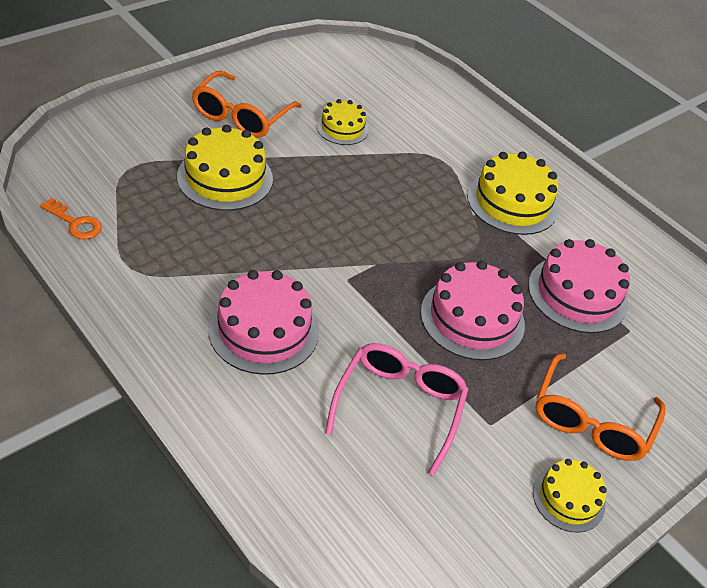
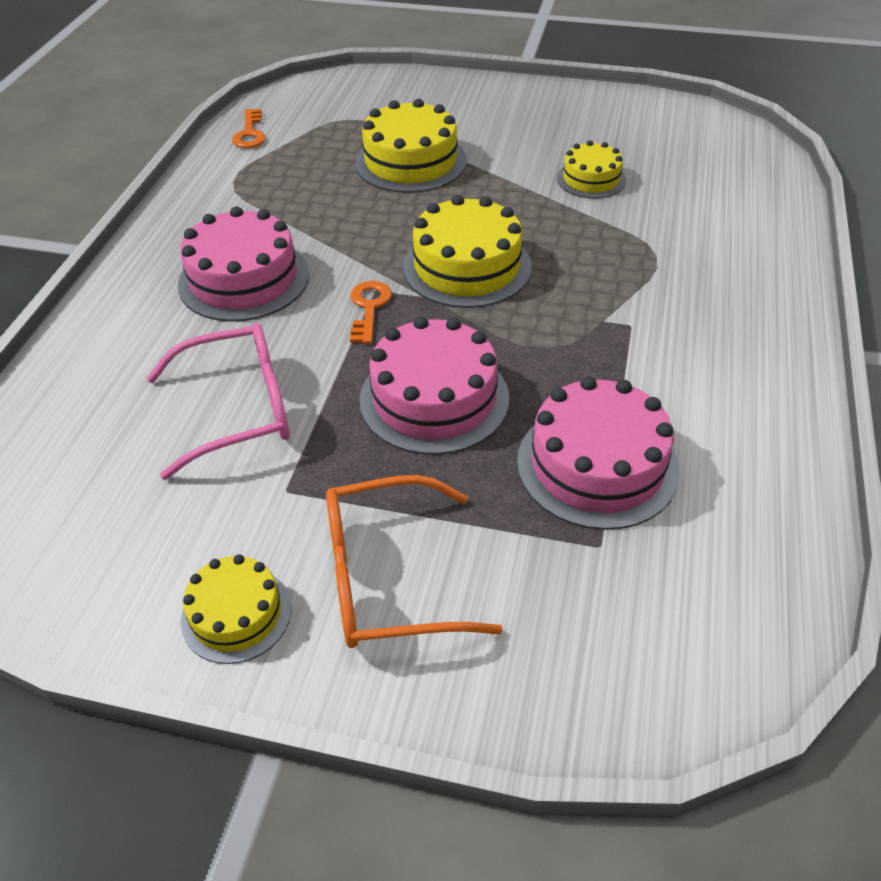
camera: 60 degrees right, 0 degrees up
(241, 116) = (508, 126): orange glasses -> none
(362, 293) = (369, 308): none -> orange key
(512, 202) = (675, 337): yellow cake -> yellow cake (467, 267)

